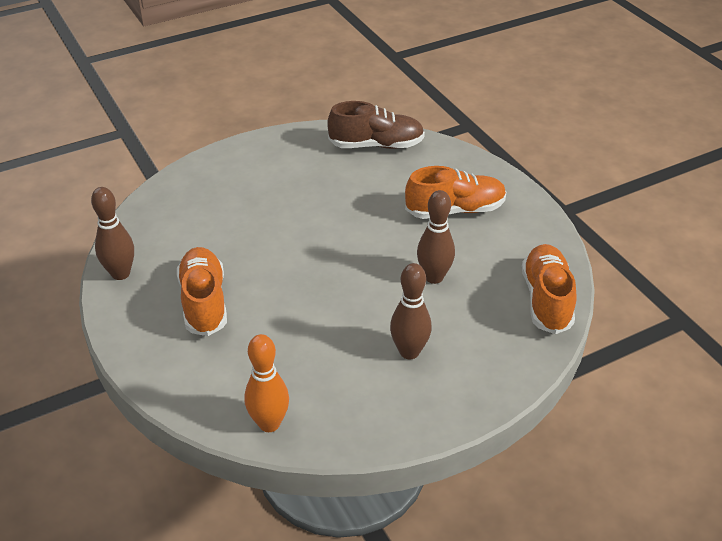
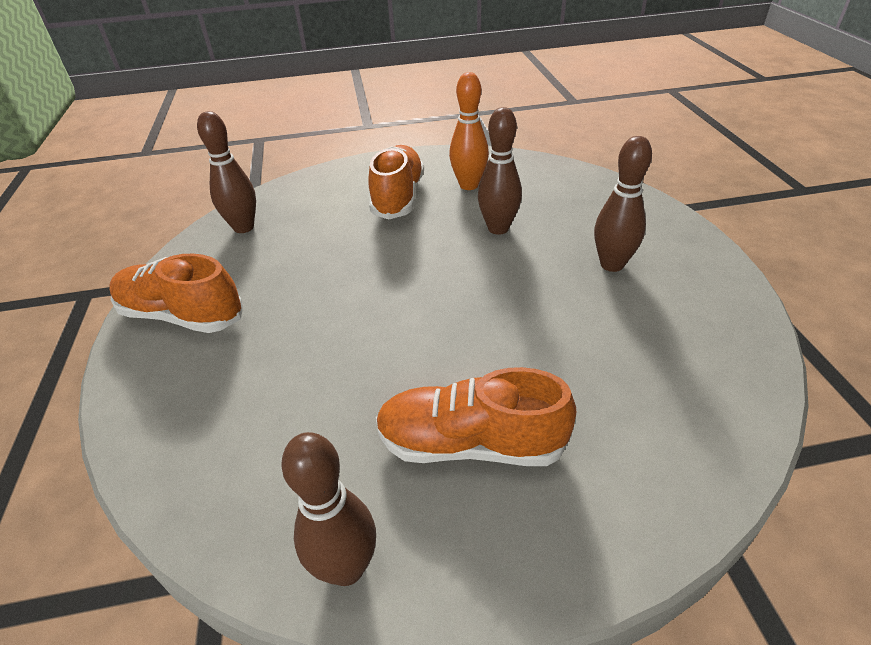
camera: 70 degrees left, 0 degrees up
(269, 423) = (731, 402): orange bowling pin -> orange bowling pin (469, 185)
(376, 145) = (243, 227): brown shoe -> brown bowling pin
(546, 300) = (554, 174): orange shoe -> orange shoe (182, 315)

